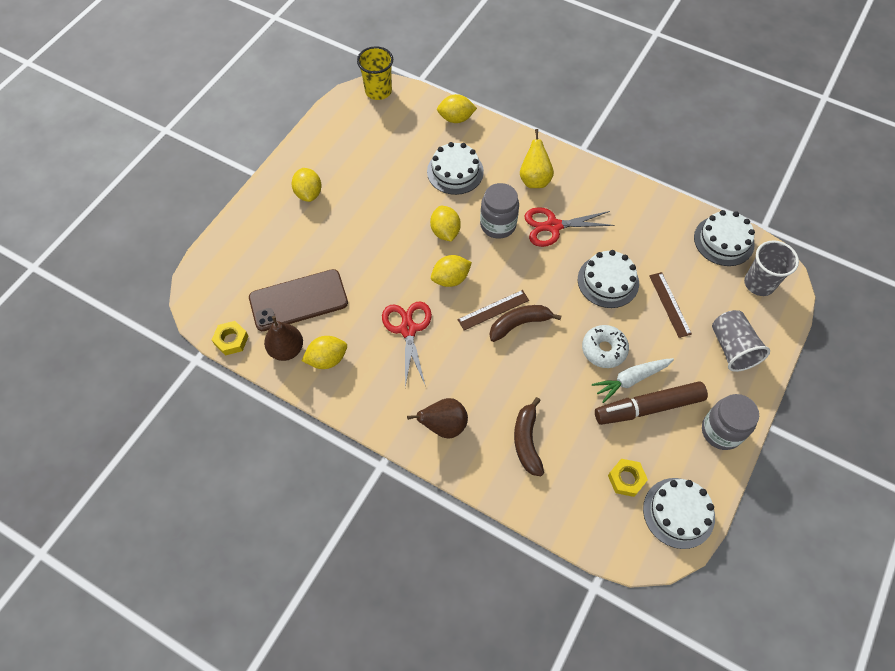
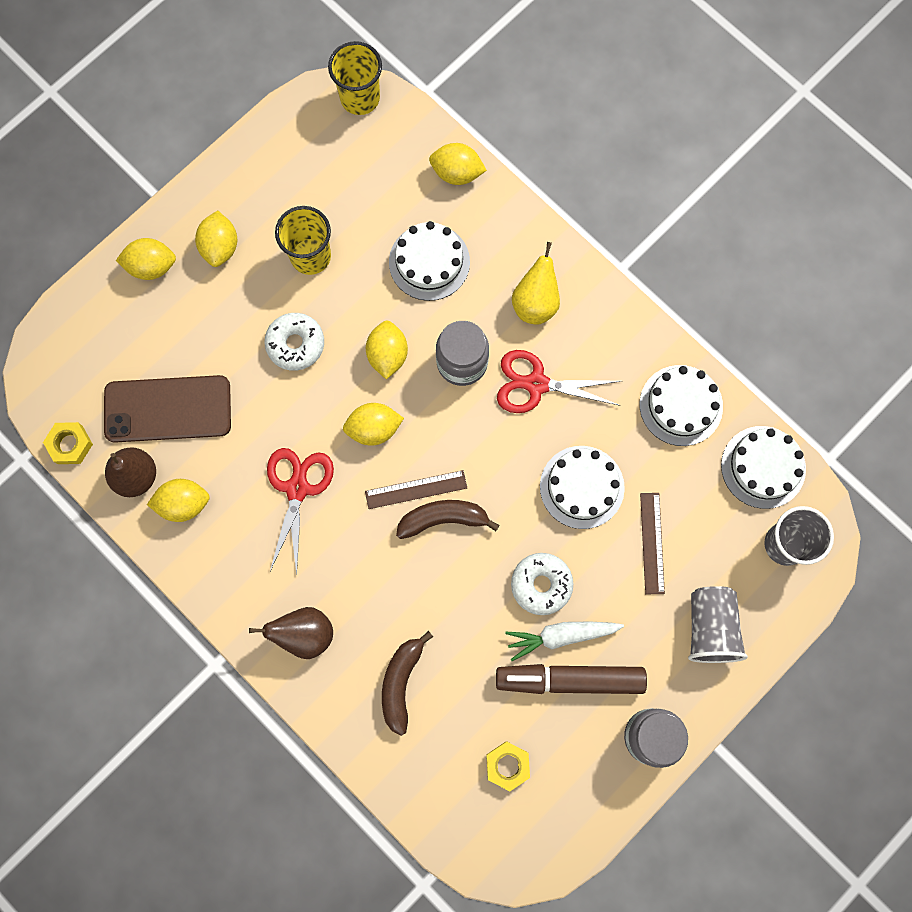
camera: 15 degrees right, 15 degrees up
(263, 215) = (151, 266): none -> yellow lemon
(373, 185) = (310, 256): none -> yellow cup
(379, 239) = (295, 344): none -> white donut
(678, 512) = (556, 825): white cake -> white cake (681, 405)

